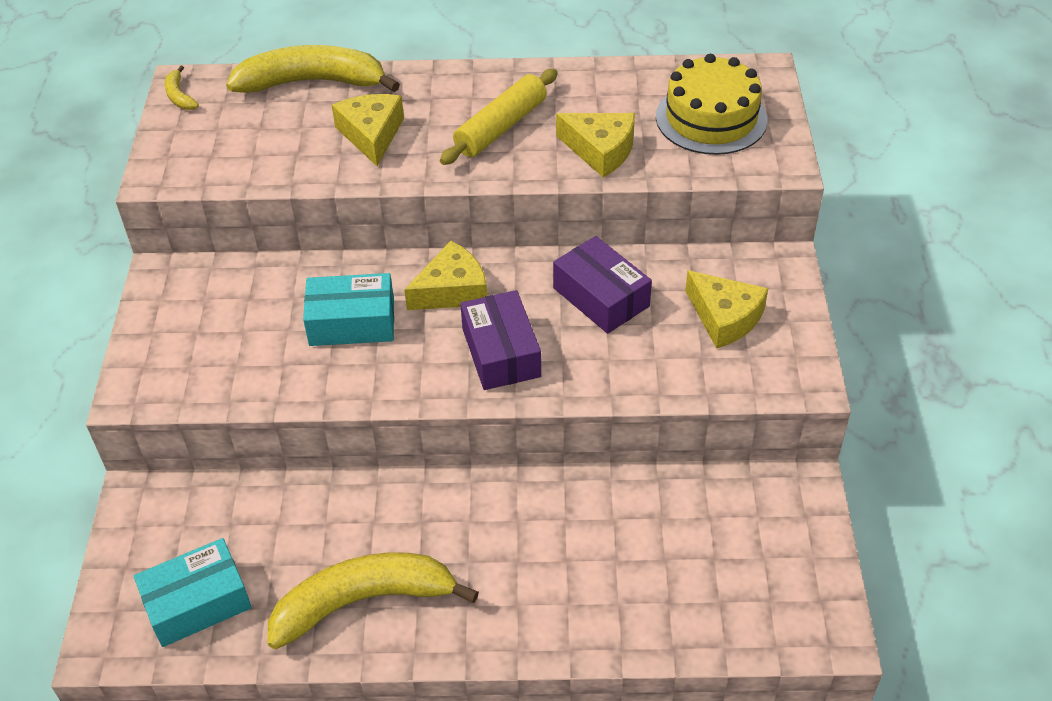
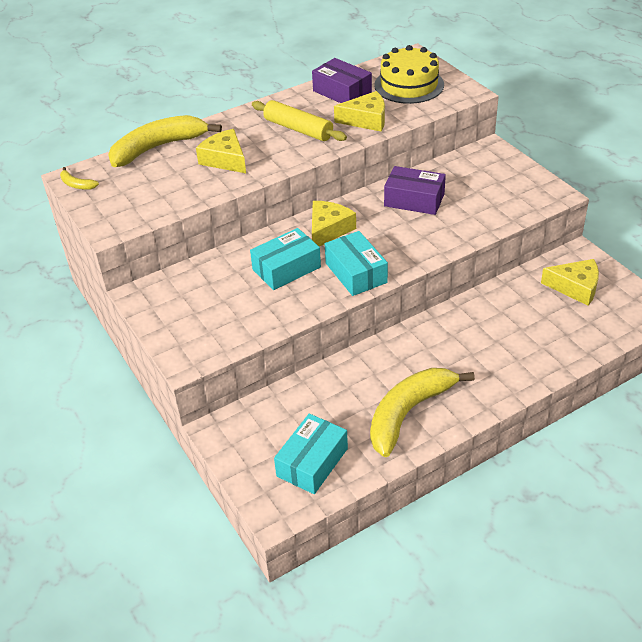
camera: 30 degrees left, 5 degrees down
(427, 371) = (356, 273): none -> turquoise box
(501, 127) = (298, 129): yellow rolling pin -> yellow rolling pin turned 60 degrees counterclockwise
(501, 352) = (387, 247): purple box -> purple box (342, 92)
(724, 317) = (487, 183): yellow cheese -> yellow cheese (575, 287)

